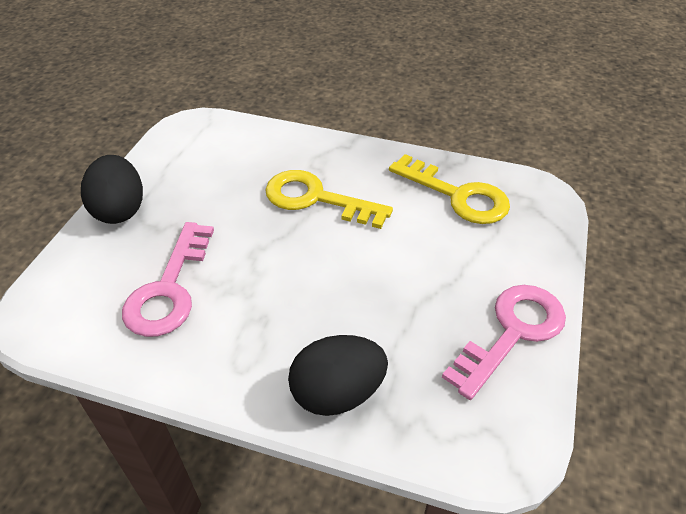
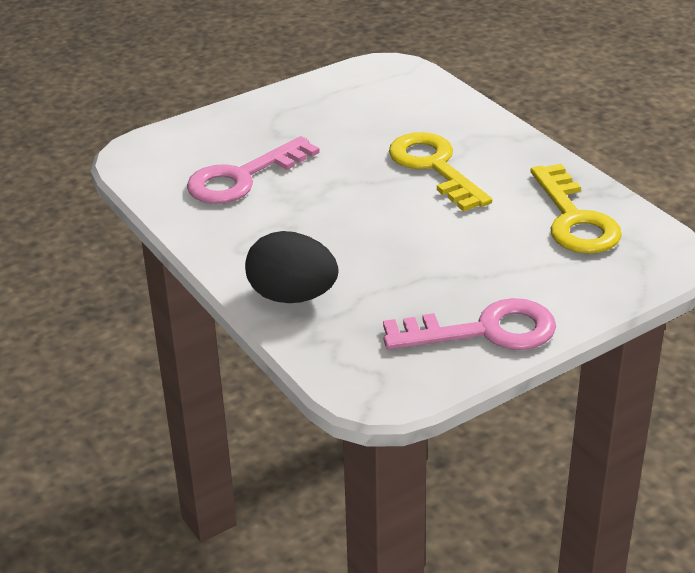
camera: 40 degrees right, 10 degrees down
(120, 210) = (262, 109): black egg -> none

